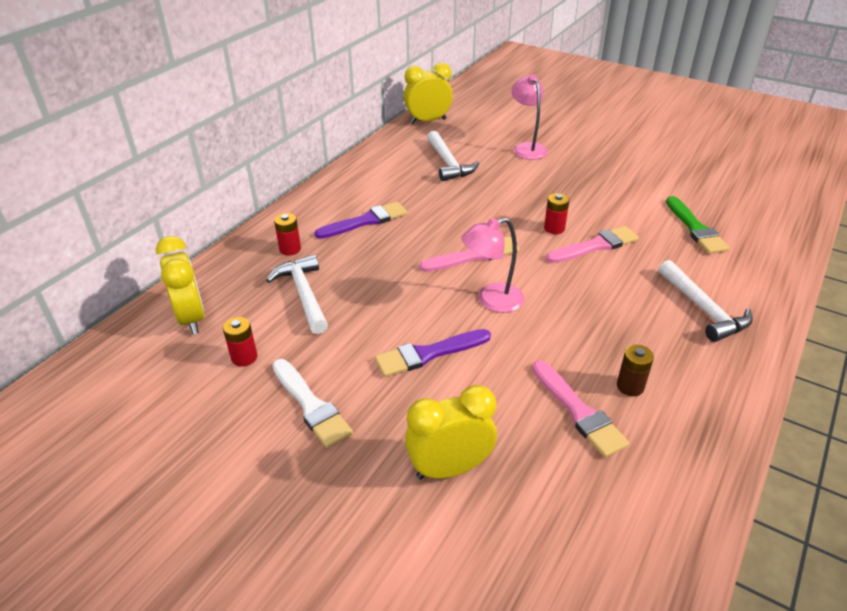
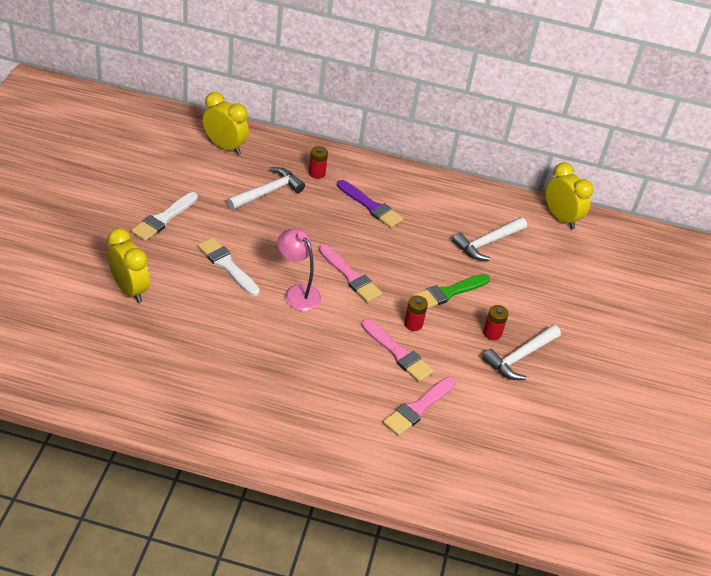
camera: 65 degrees right, 5 degrees up
(192, 318) = (225, 146): yellow clock -> yellow clock turned 105 degrees counterclockwise
(244, 357) = (196, 179): red battery -> red battery (492, 333)
(428, 354) = (227, 265): purple brush -> white brush
(527, 148) = (548, 295): pink lamp -> none
(578, 411) = (194, 349): pink brush -> pink brush (418, 408)
(630, 386) = (227, 377): brown battery -> none
(695, 228) = (459, 427): green brush -> green brush (448, 292)
(703, 309) = (334, 426): white hammer -> white hammer (520, 357)

